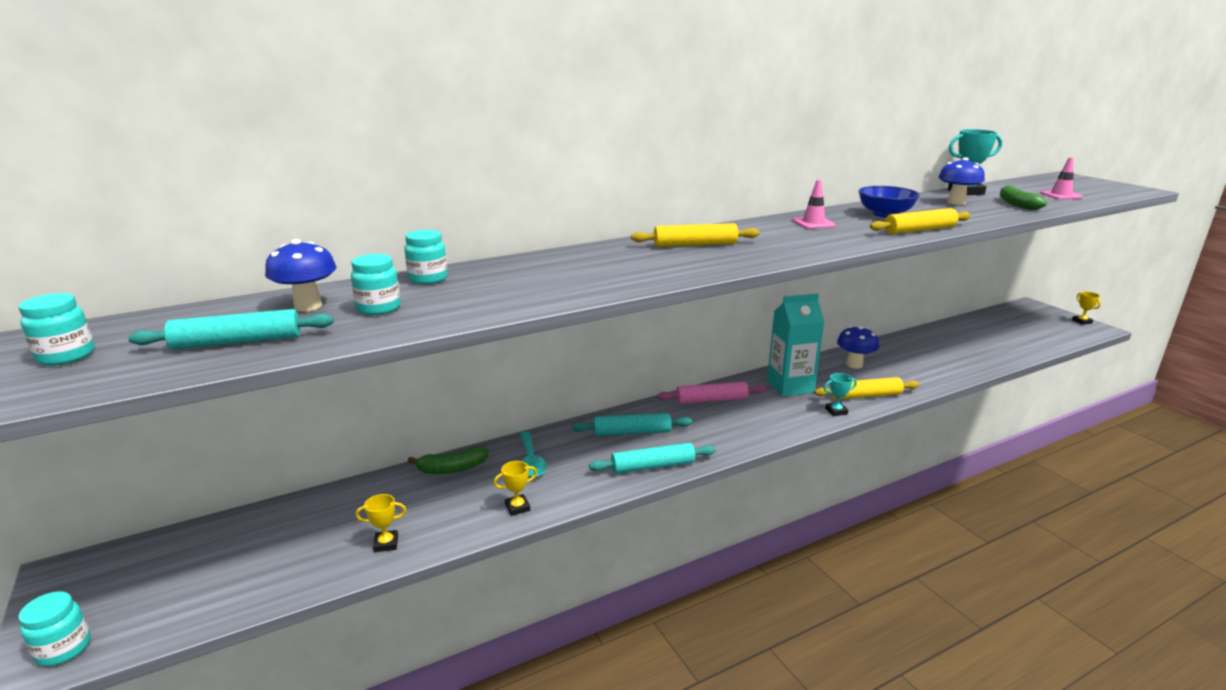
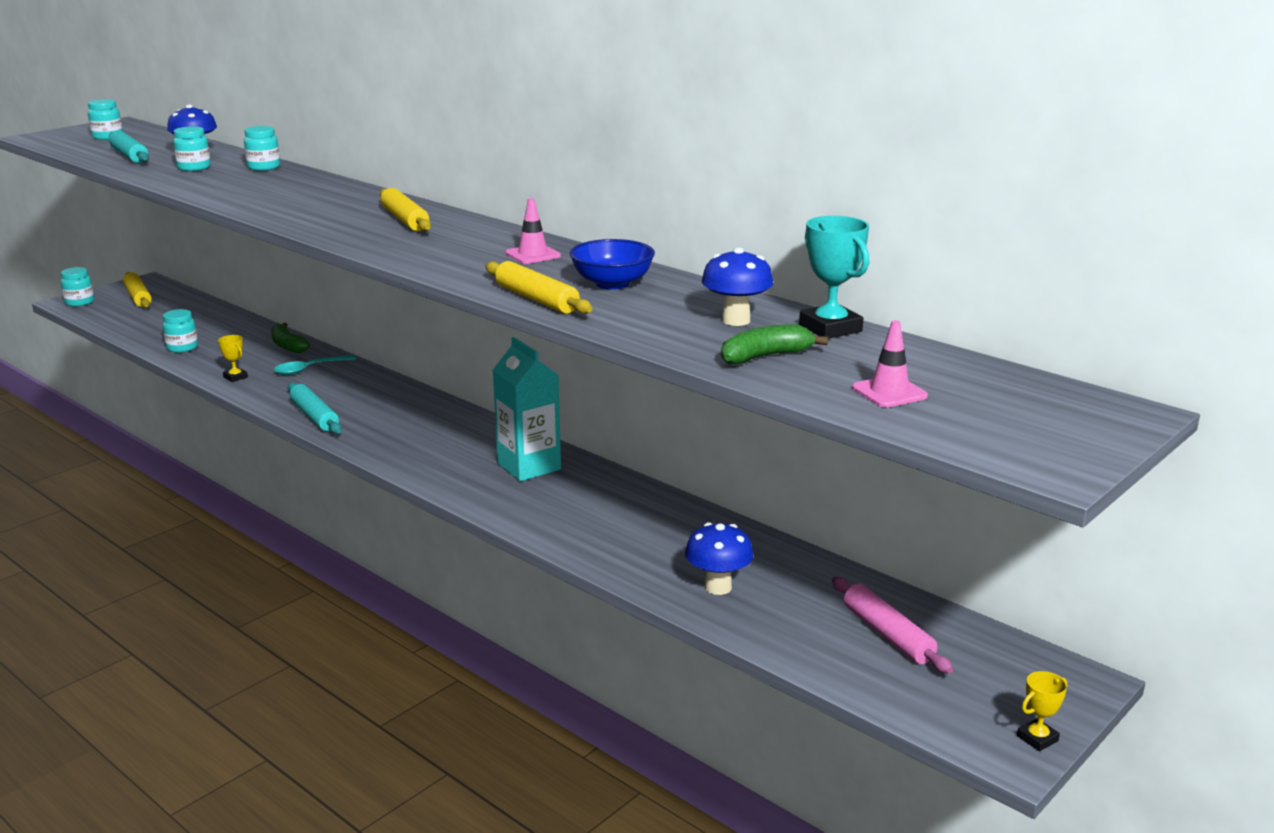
camera: 70 degrees right, 0 degrees up
(386, 544) = (182, 348): yellow trophy -> turquoise jar
(632, 432) = (377, 400): turquoise rolling pin -> none
(711, 400) = (467, 427): pink rolling pin -> pink rolling pin (887, 634)
(836, 411) = (474, 496): turquoise trophy -> none
(854, 365) = (626, 504): blue mushroom -> blue mushroom (718, 587)
(865, 395) = (530, 514): yellow rolling pin -> yellow rolling pin (138, 297)

